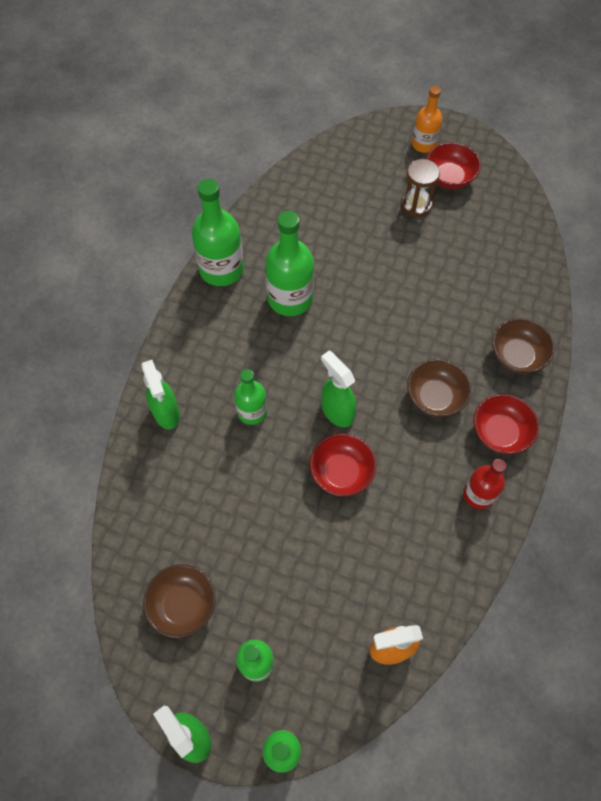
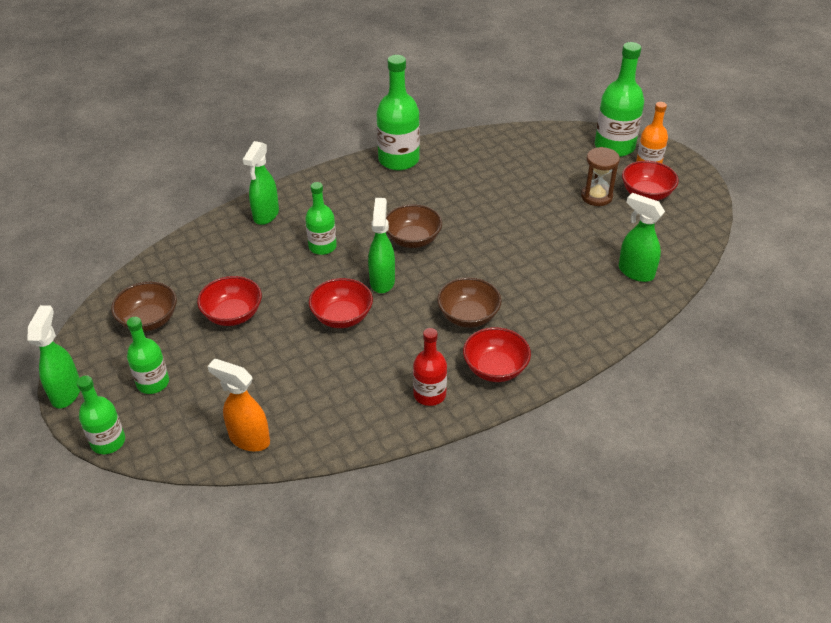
camera: 40 degrees right, 20 degrees down
(250, 540) = (233, 314): none -> red bowl
(290, 298) = (428, 200): green bottle -> green bottle (614, 146)
(510, 264) = (635, 272): none -> green spray bottle
(517, 356) = (570, 330): brown bowl -> brown bowl (413, 239)

